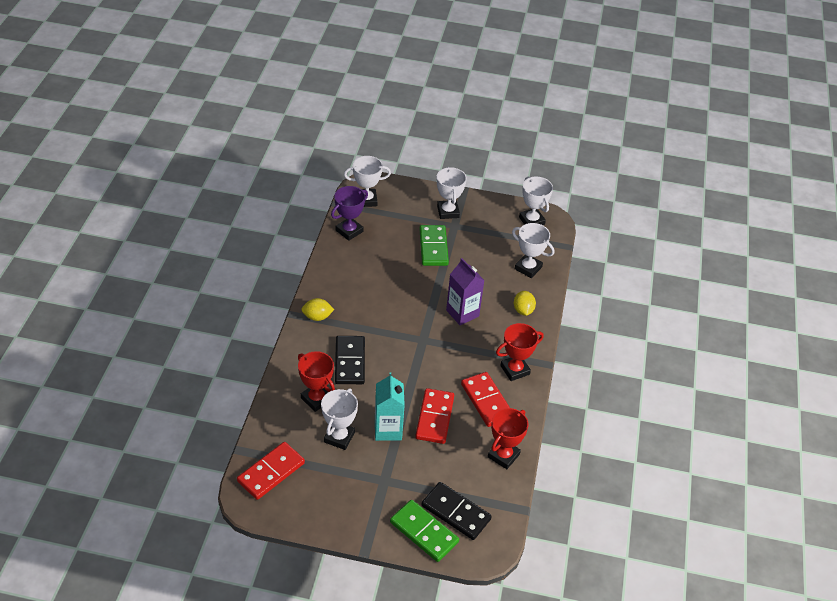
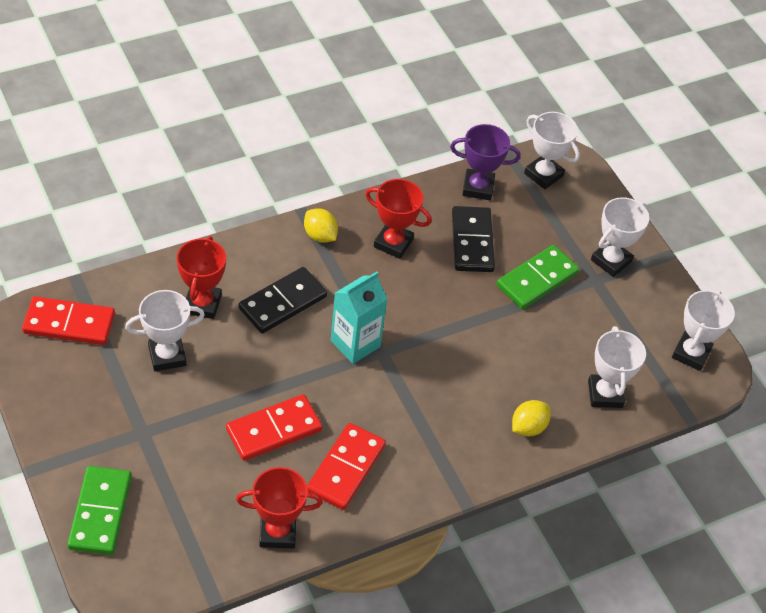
camera: 50 degrees right, 5 degrees up
(388, 429) = (217, 394): turquoise carton -> turquoise carton (355, 343)
(456, 512) = (153, 529): black domino -> black domino (472, 242)
(462, 313) = (461, 367): purple carton -> none
(515, 370) = (422, 471): red trophy -> red trophy (393, 243)

